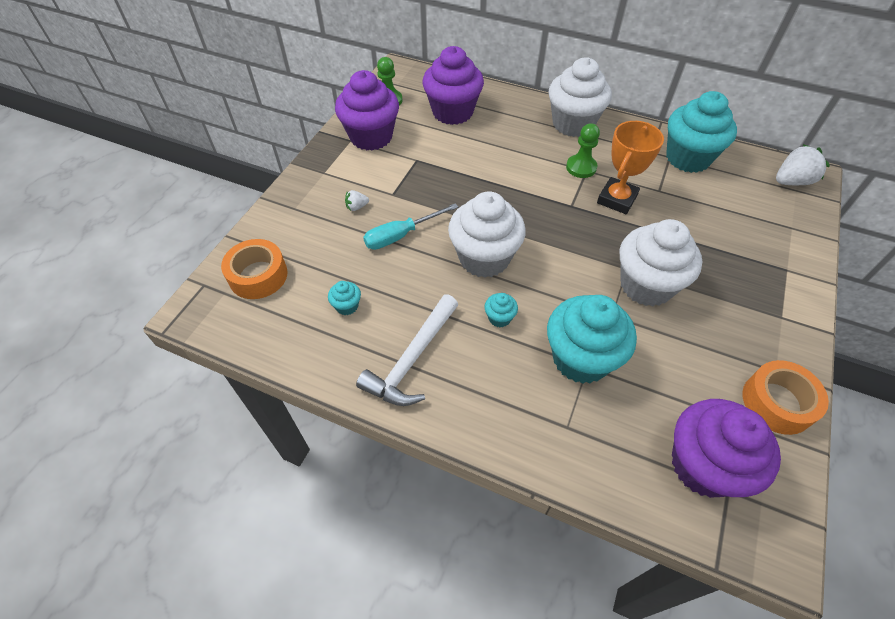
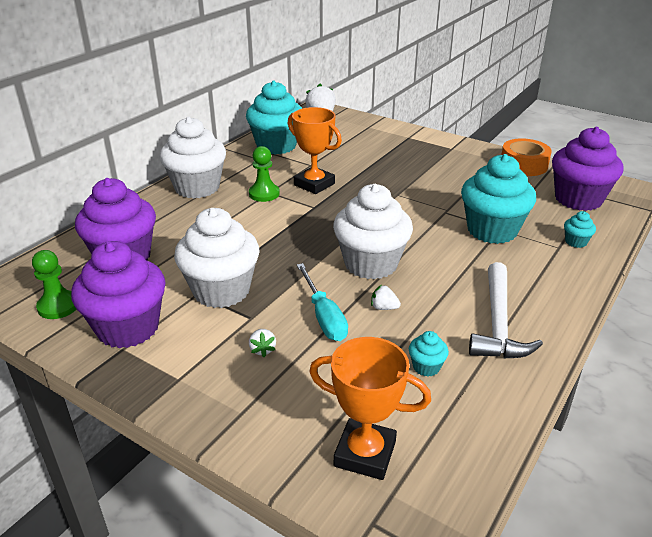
camera: 80 degrees left, 20 degrees down
(258, 275) = (365, 453): orange tape -> orange trophy
(412, 359) = (498, 323): white hammer -> white hammer turned 60 degrees clockwise
(419, 273) = (384, 308): none -> white strawberry
(499, 318) = (448, 264): turquoise cupcake -> turquoise cupcake (575, 242)
(646, 285) = (417, 189): white cupcake -> white cupcake (221, 291)

